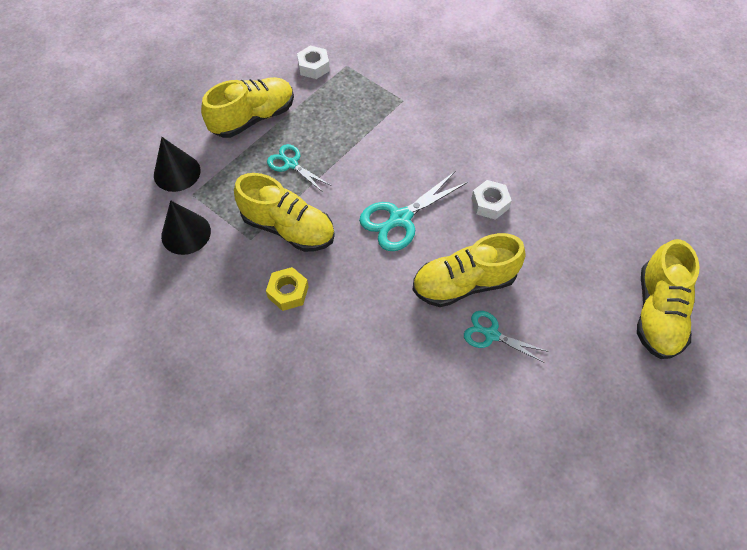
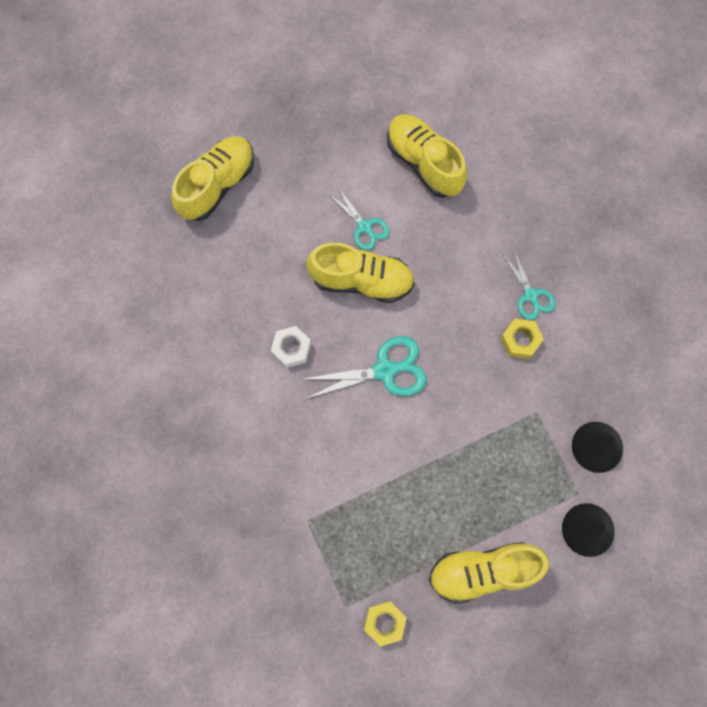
camera: 155 degrees left, 15 degrees up
(288, 228) = (496, 408): yellow shoe -> yellow shoe (424, 162)
(291, 164) = (465, 486): turquoise scissors -> turquoise scissors (531, 295)
(313, 67) = (384, 622): white nut -> yellow nut

